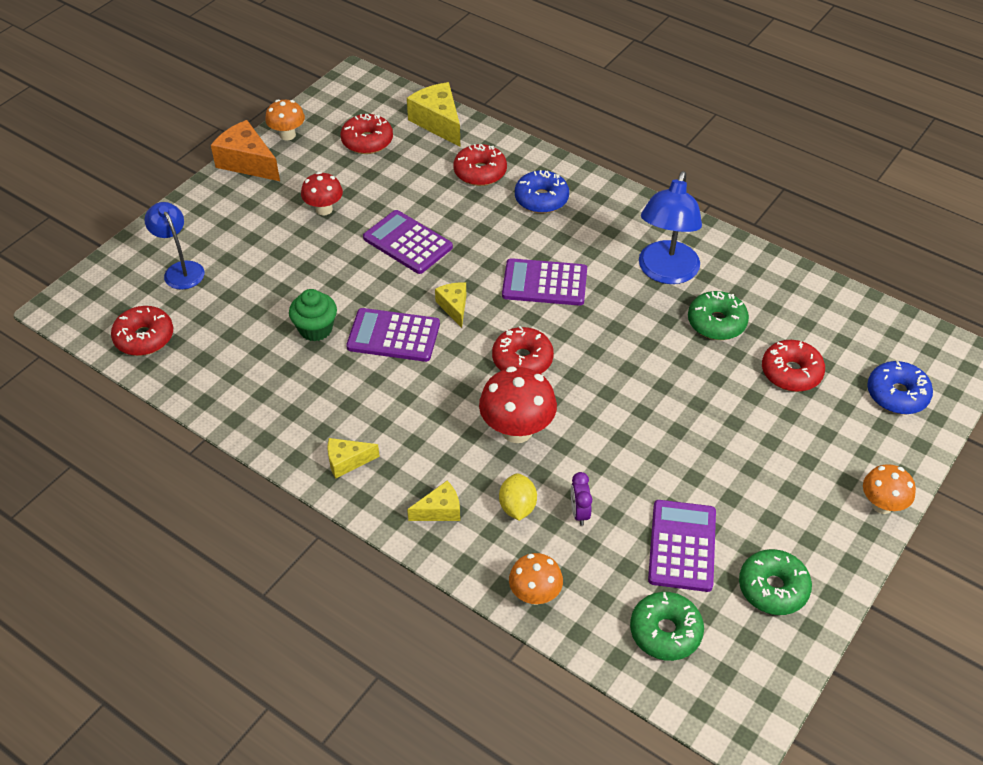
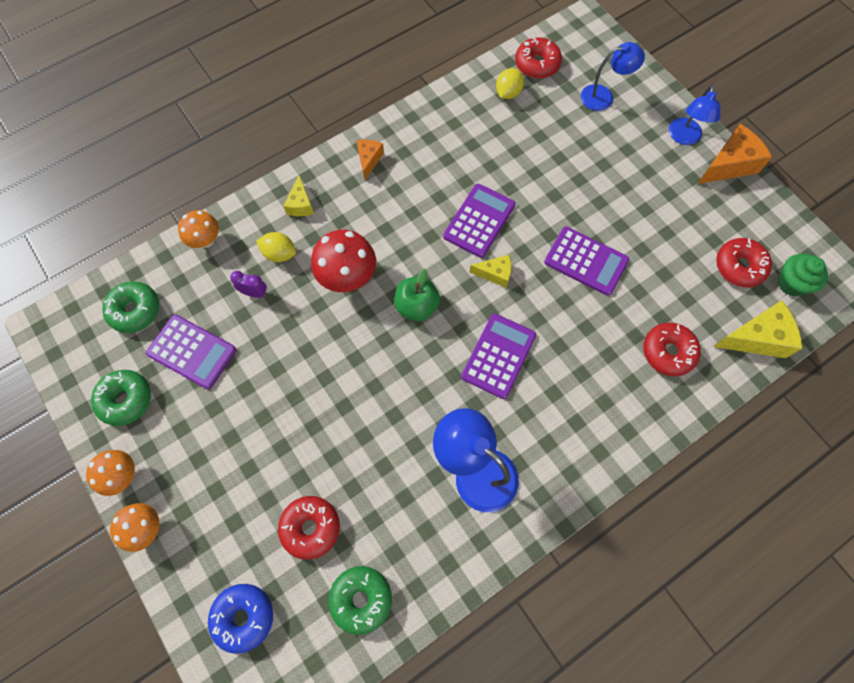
camera: 110 degrees right, 20 degrees up
(198, 354) = (508, 93): none -> yellow lemon
(222, 198) = (684, 137): none -> blue lamp
(287, 135) = (763, 203): orange mushroom -> orange mushroom (123, 475)
(315, 329) = (506, 170): green cupcake -> green cupcake (791, 283)
(324, 209) = (649, 208): red mushroom -> none
(347, 461) = (369, 160): yellow cheese -> orange cheese
(407, 243) = (586, 261): purple calculator -> purple calculator turned 60 degrees clockwise
(522, 360) = (417, 306): red donut -> green apple
(541, 199) = (613, 395): blue donut -> none
(716, 322) = (395, 488): green donut -> green donut (361, 599)

